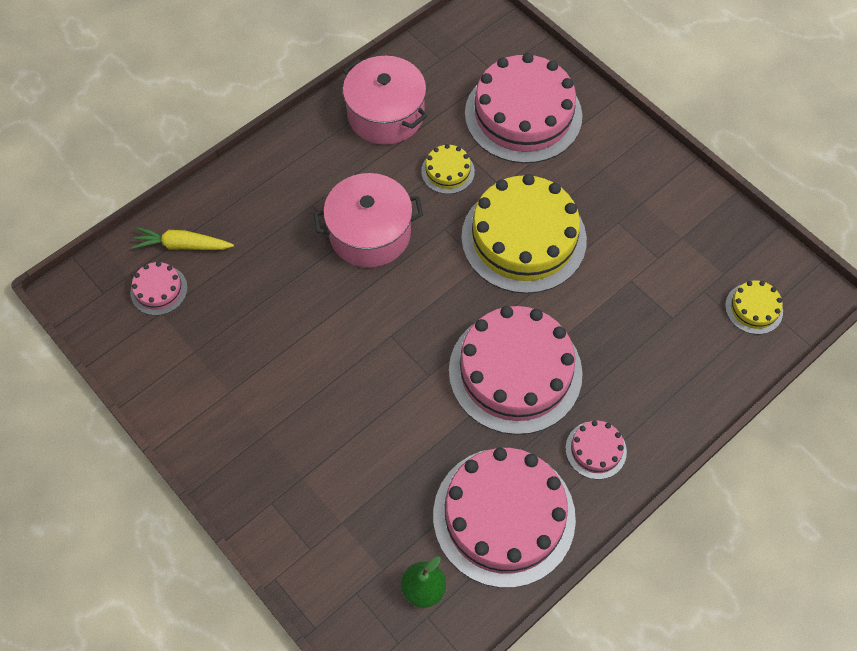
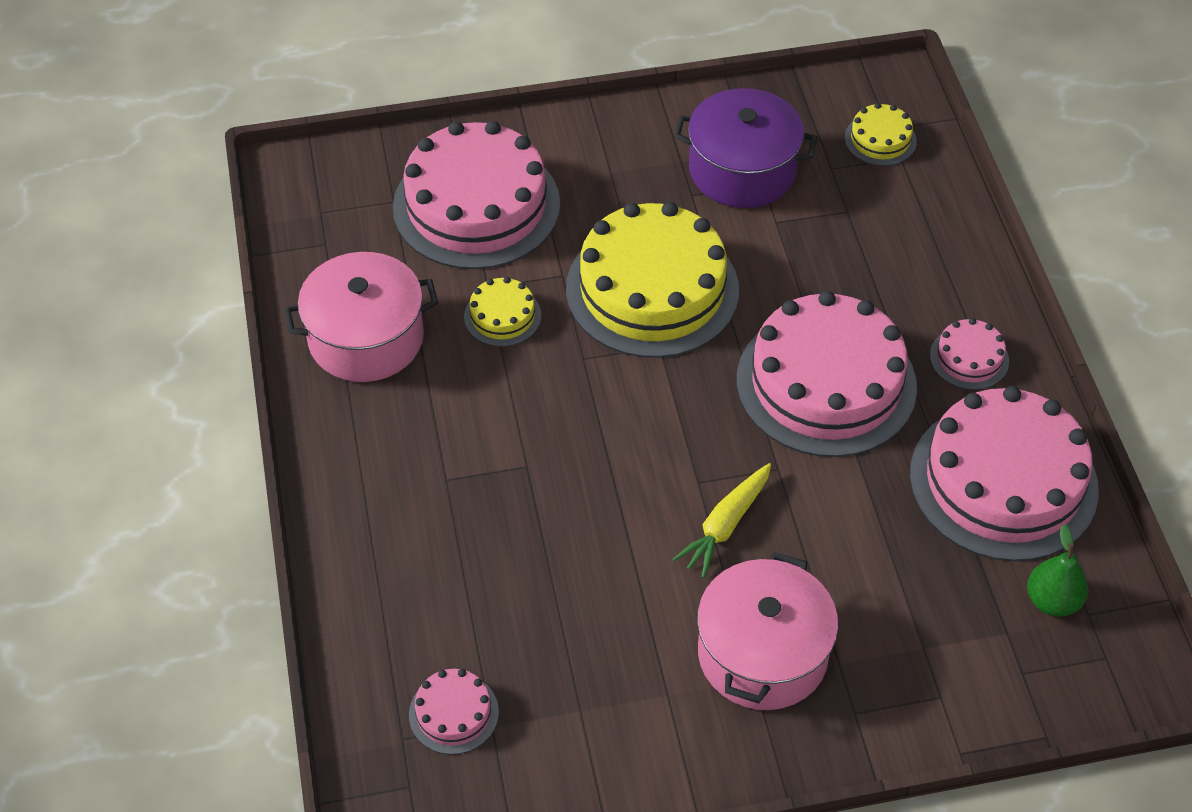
camera: 60 degrees left, 10 degrees down
(183, 245) = (401, 654): yellow carrot -> yellow carrot (725, 525)
(370, 233) = (535, 436): pink pot -> pink pot (762, 654)
(661, 240) = (742, 170): none -> purple pot

